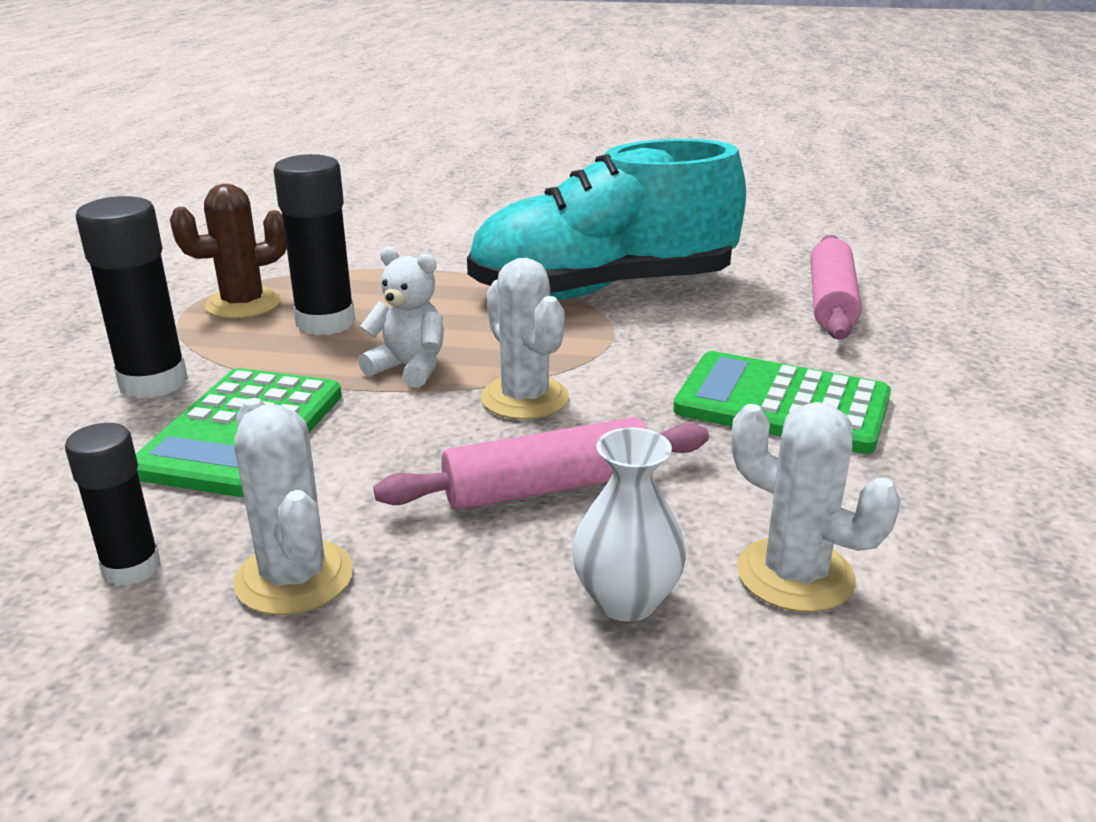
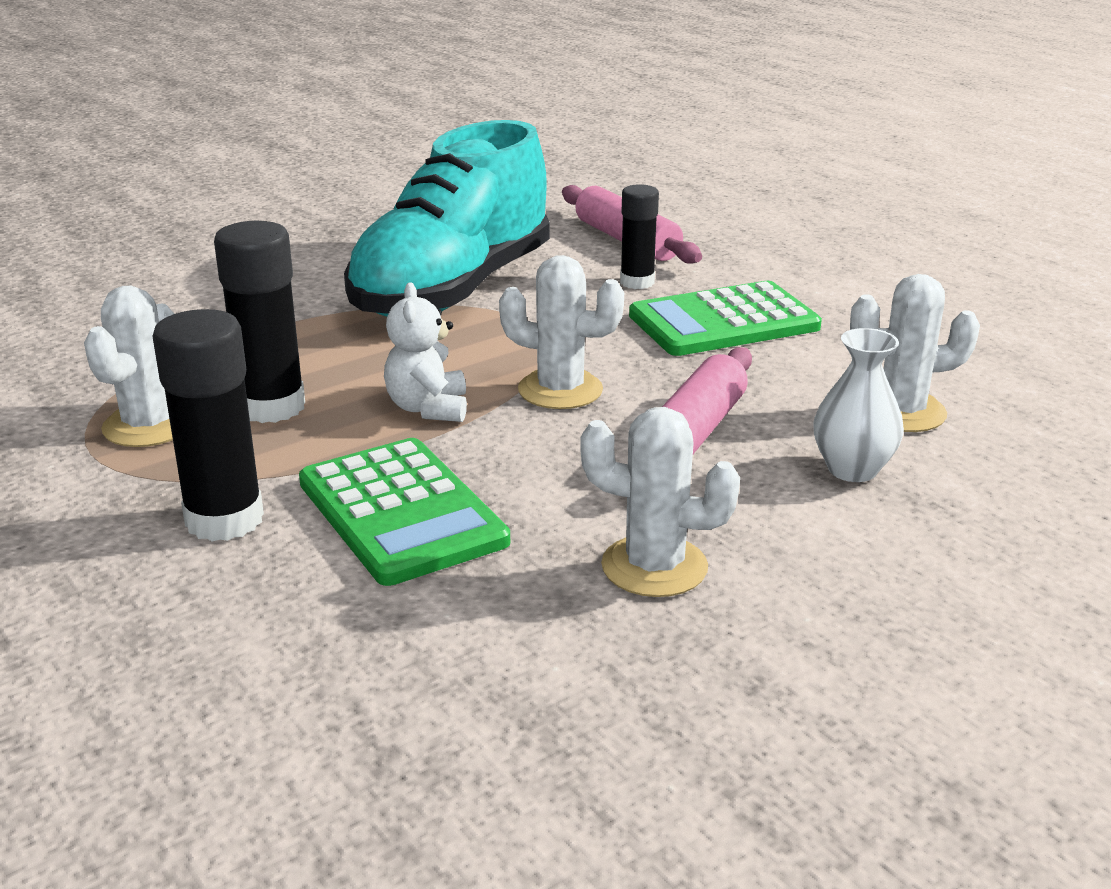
camera: 45 degrees left, 0 degrees up
(131, 568) = (534, 627): black glue stick -> black glue stick (637, 282)
(243, 304) = (148, 426): brown cactus -> white cactus
(409, 368) = (428, 408): white teddy bear -> white teddy bear turned 75 degrees counterclockwise

